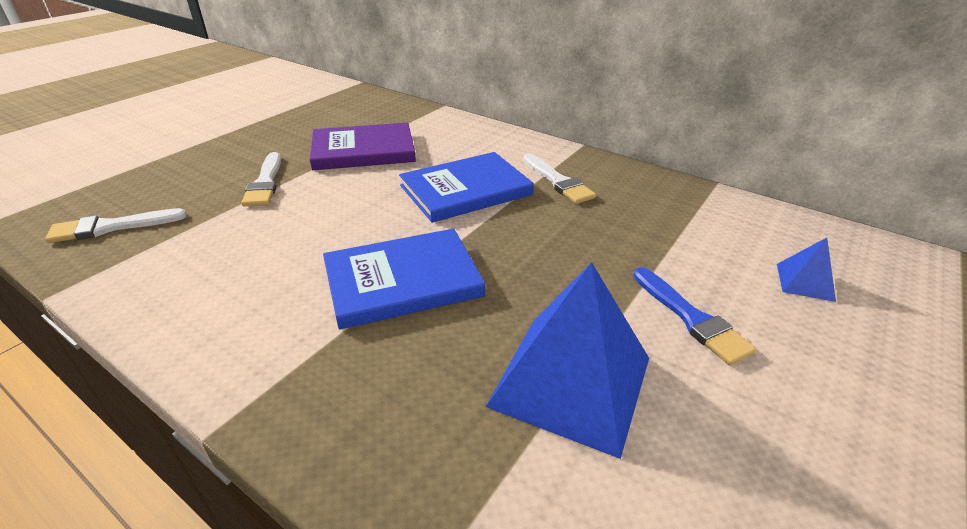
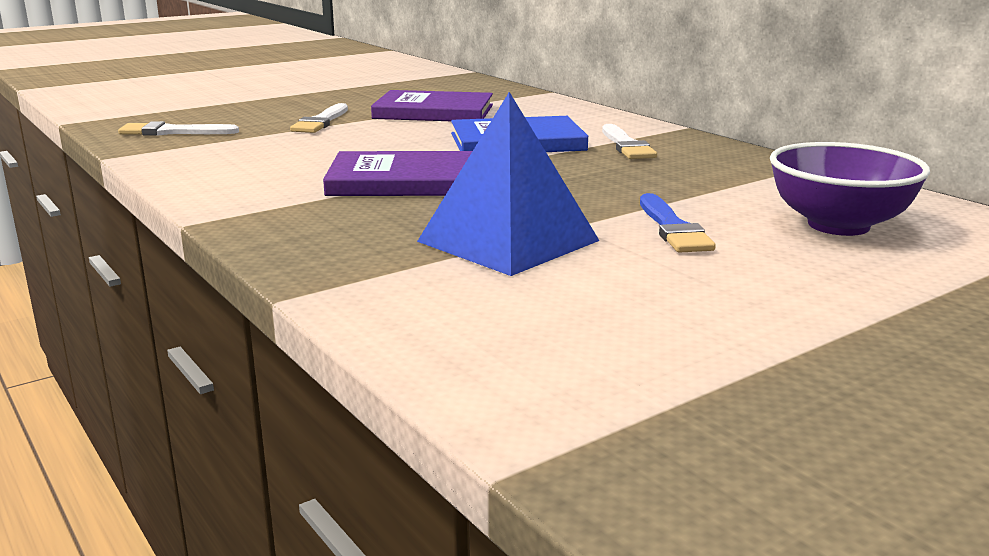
camera: 20 degrees right, 15 degrees down
(402, 281) = (403, 181): blue book -> purple book
(804, 282) = (838, 225): blue pyramid -> purple bowl

